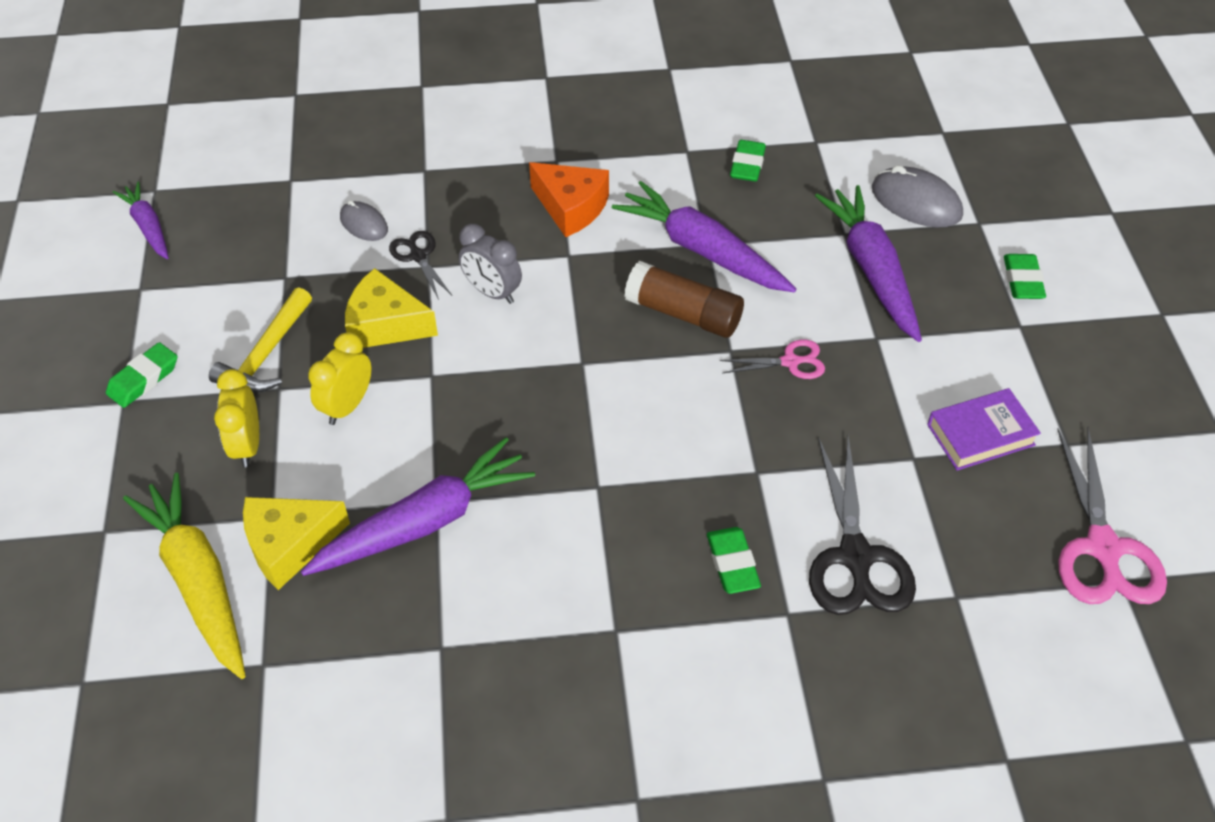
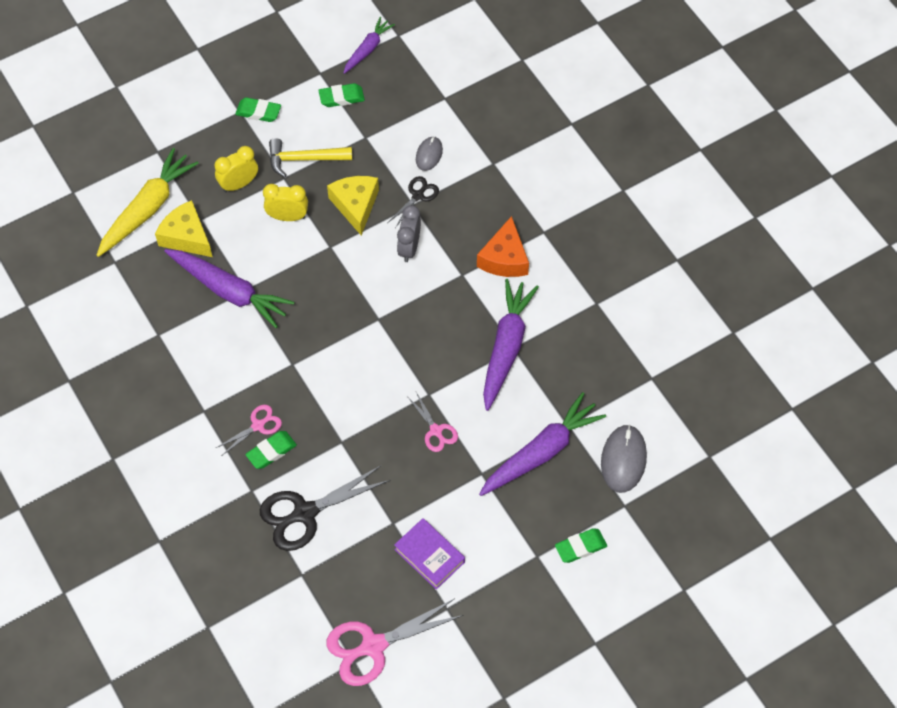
camera: 65 degrees right, 10 degrees up
(679, 565) = (258, 425): none -> pink scissors
(683, 313) = (445, 357): brown glue stick -> none
(747, 165) = (602, 344): green eraser -> green eraser (341, 97)

